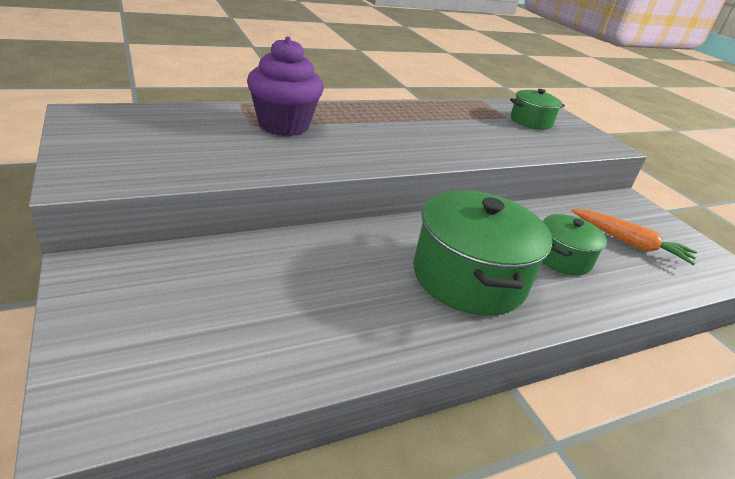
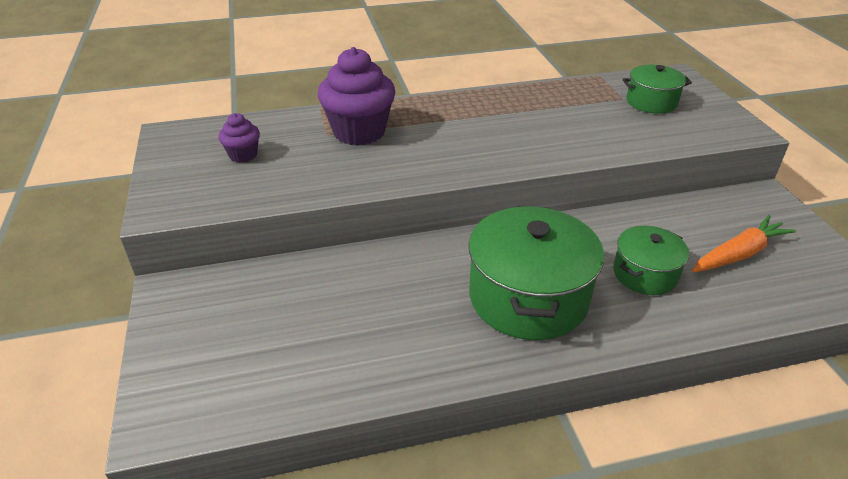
camera: 15 degrees right, 5 degrees up
(167, 137) = (243, 155): none -> purple cupcake
(629, 243) = (739, 254): orange carrot -> orange carrot turned 75 degrees counterclockwise

